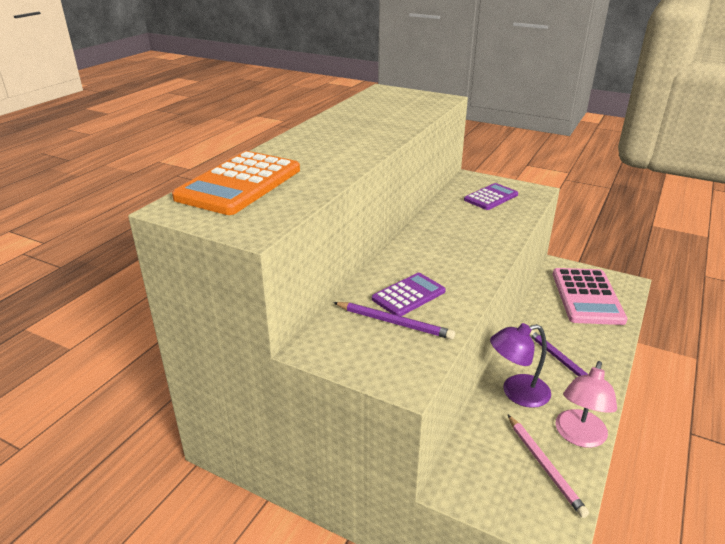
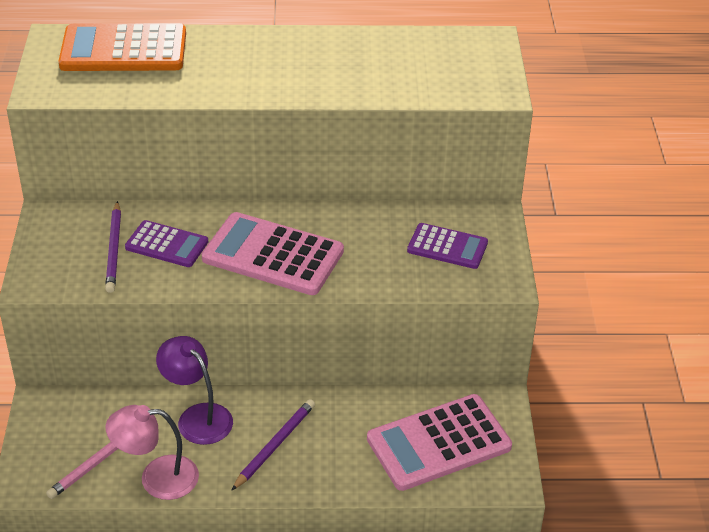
camera: 60 degrees right, 10 degrees up
(456, 254) = (273, 255): none -> pink calculator

